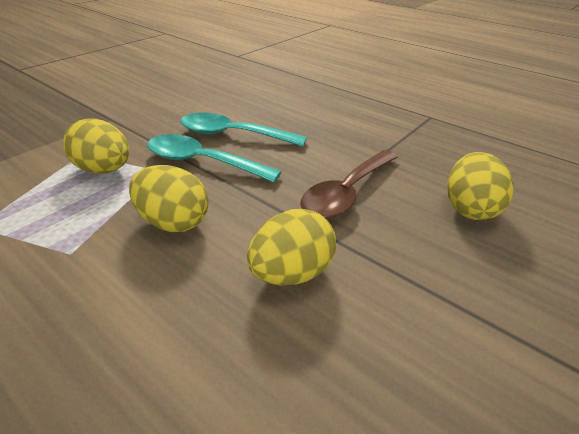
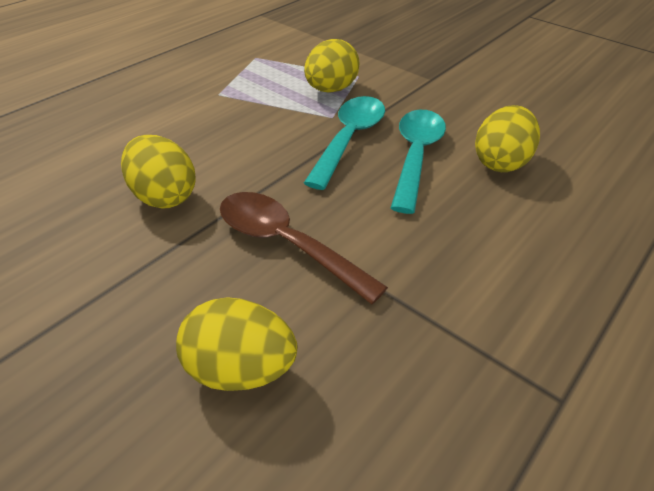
camera: 90 degrees right, 5 degrees up
(173, 222) = (247, 131): yellow egg -> yellow egg (500, 162)

